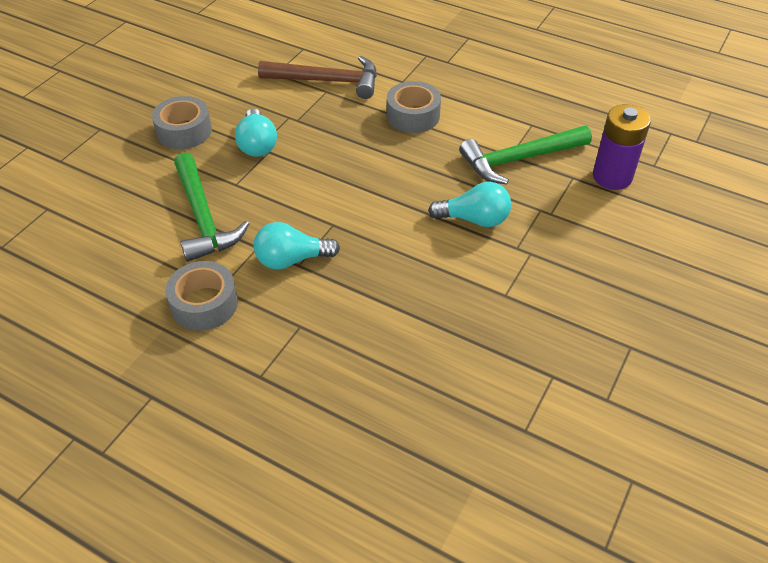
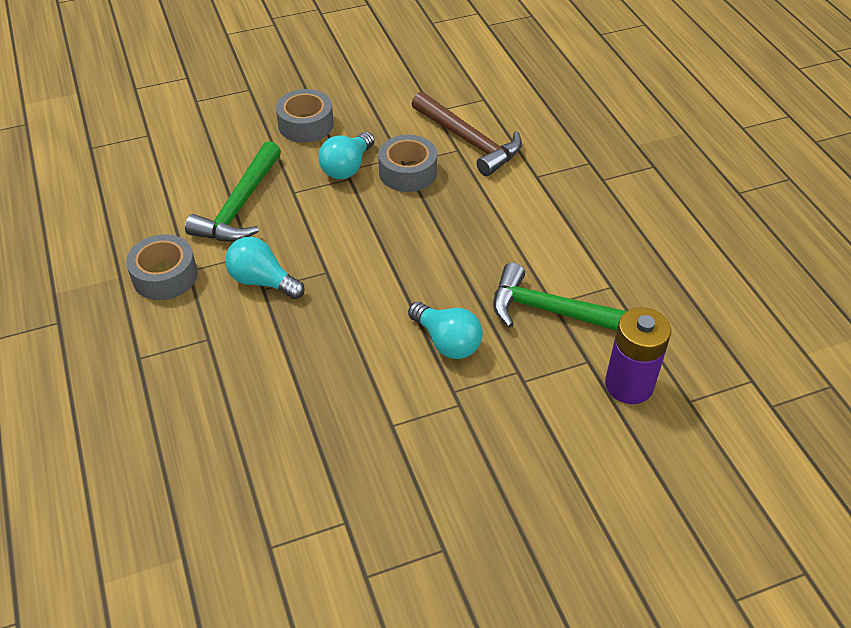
camera: 40 degrees right, 0 degrees up
(413, 115) = (507, 214): grey tape -> grey tape (408, 172)

